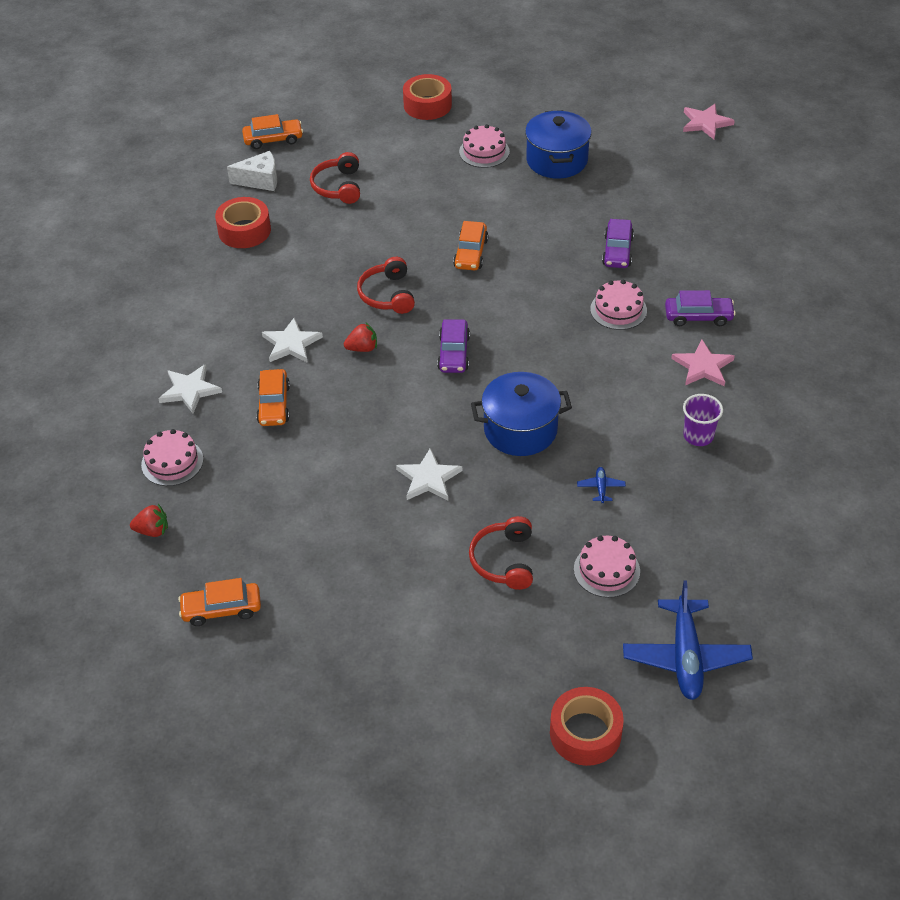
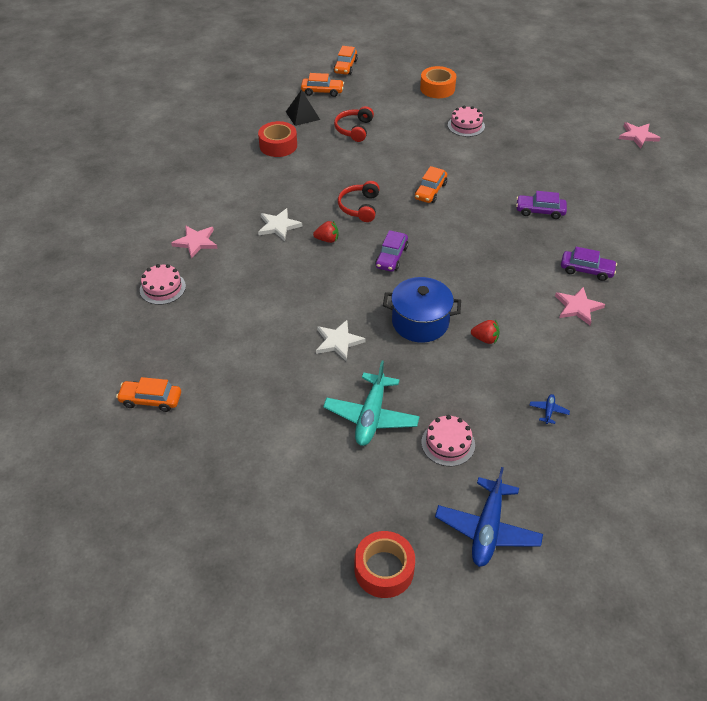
camera: 15 degrees right, 0 degrees up
(152, 530) = (128, 332): red strawberry -> red strawberry (485, 339)
(190, 390) = (196, 242): white star -> pink star
(260, 180) = (302, 115): white cheese -> black pyramid
(274, 404) = (249, 264): orange car -> orange car (345, 67)
(427, 105) = (437, 88): red tape -> orange tape
(504, 560) = (371, 416): red headphones -> turquoise plane
(557, 160) = (517, 141): blue pot -> none
(601, 488) = (466, 379): blue plane -> blue plane (548, 411)
(617, 251) = (540, 211): purple car -> purple car turned 75 degrees clockwise
(618, 310) = (526, 252): pink cake -> none
(698, 436) = (556, 358): purple cup -> none

